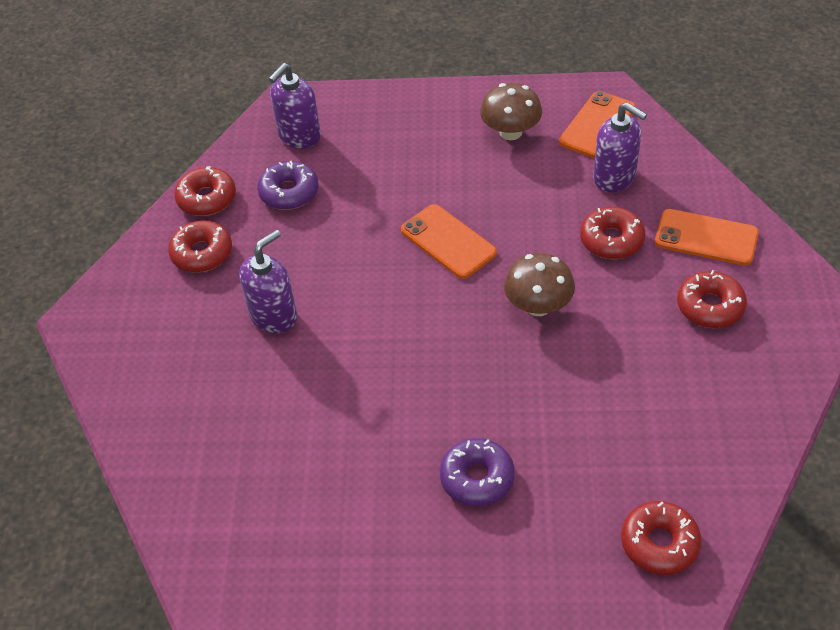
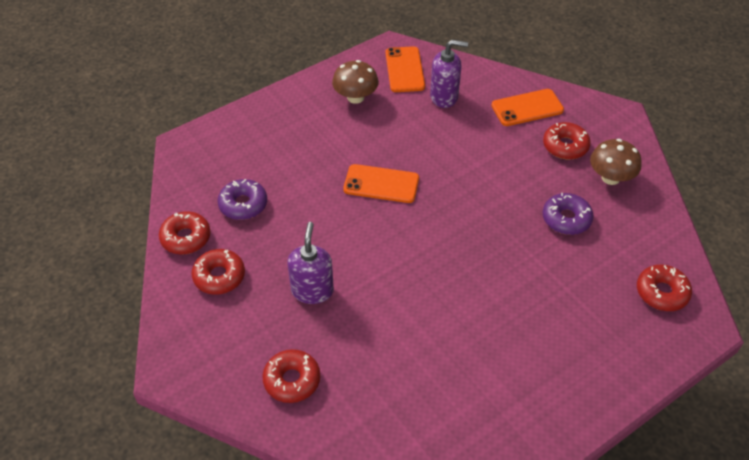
camera: 40 degrees left, 0 degrees up
(299, 136) = (213, 164): purple soap dispenser -> none
(477, 478) = (534, 316): purple donut -> purple donut (566, 219)
(538, 306) = (472, 195): brown mushroom -> brown mushroom (610, 177)
(611, 240) = (477, 135): red donut -> red donut (292, 380)

